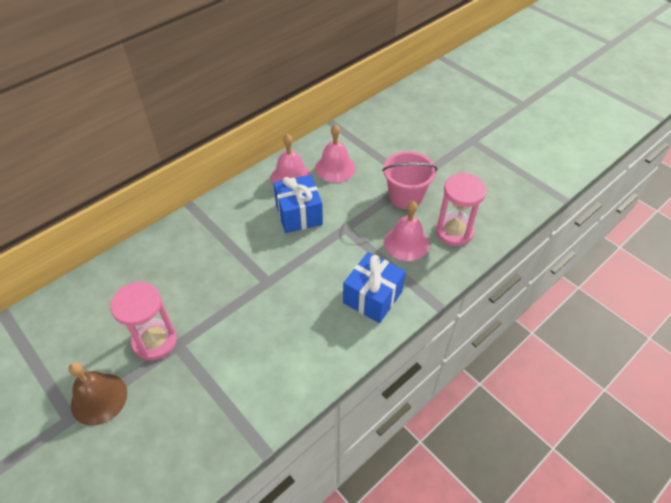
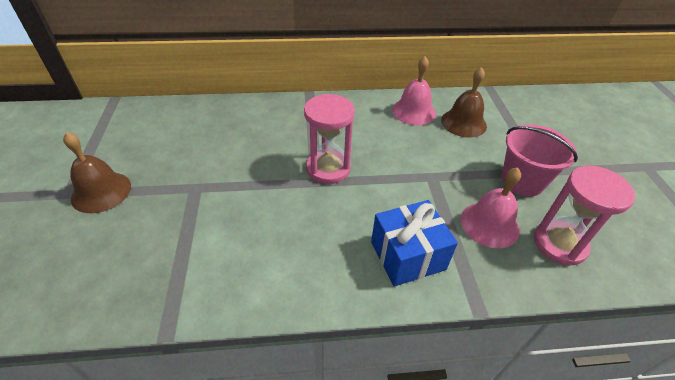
camera: 35 degrees right, 5 degrees down
(155, 341) = (183, 174): pink hourglass -> pink hourglass (328, 168)
(299, 214) = (395, 143): blue gift -> none
(335, 168) = (463, 123): pink bell -> brown bell

